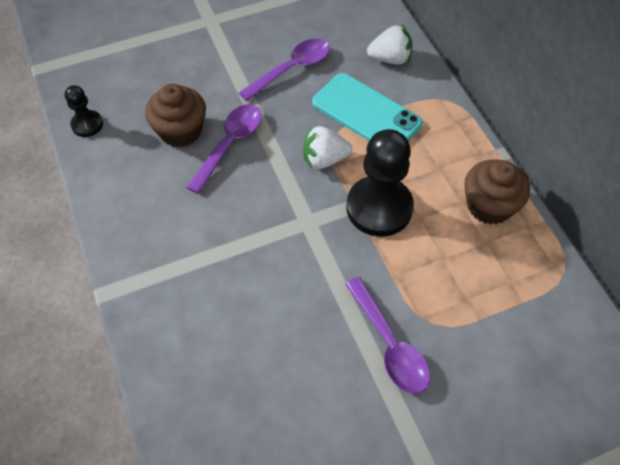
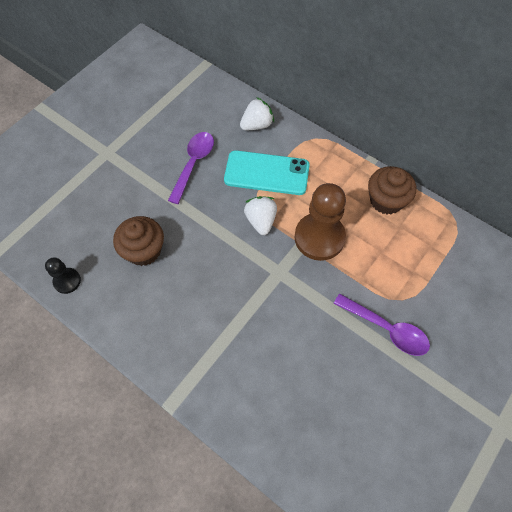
camera: 30 degrees left, 5 degrees up
(230, 144) = (187, 243): purple spoon -> none
(324, 159) = (261, 221): white strawberry -> white strawberry turned 120 degrees clockwise
(379, 208) = (319, 237): black pawn -> brown pawn

